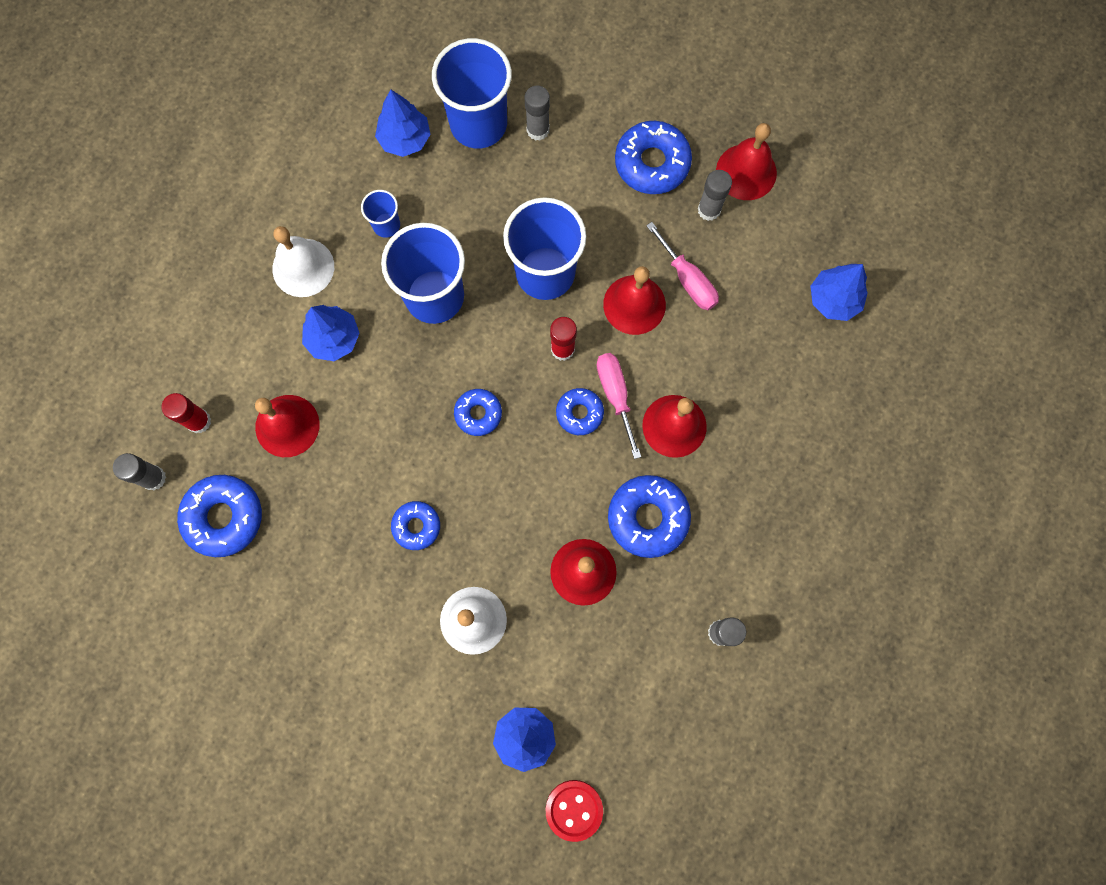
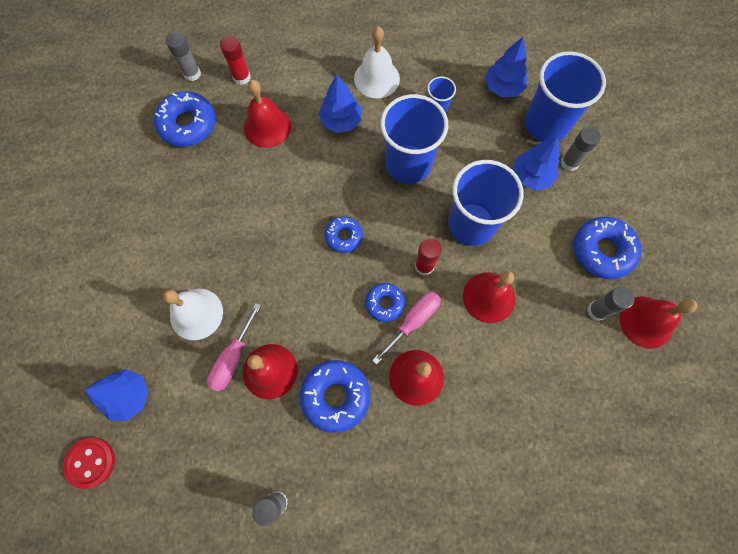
camera: 60 degrees right, 5 degrees down
(416, 526) = (243, 240): blue donut -> none
(687, 280) = (533, 325): pink screwdriver -> pink screwdriver (232, 358)
(833, 299) = (594, 447): blue tree -> blue tree (531, 176)

